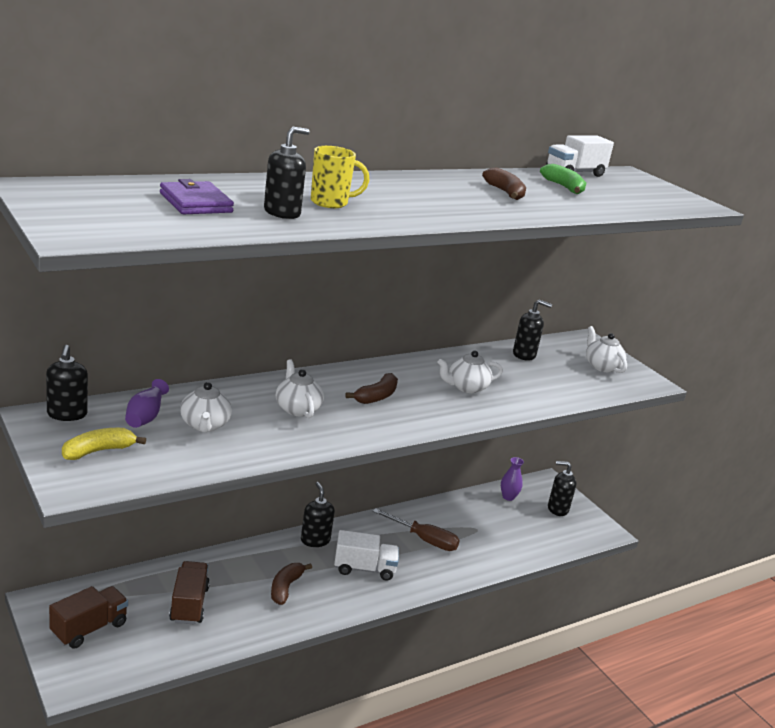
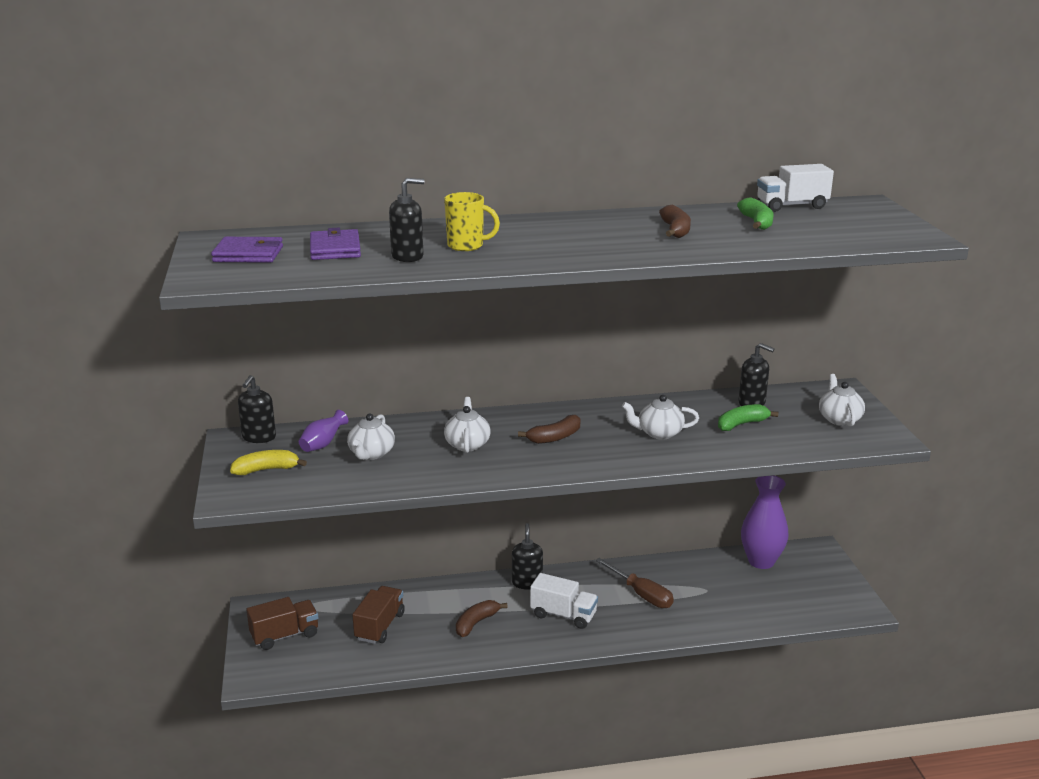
camera: 25 degrees right, 0 degrees up
(101, 206) = (248, 254): none -> purple wallet
(508, 497) = (761, 561): purple vase -> purple vase, size x1.93
(529, 375) = (741, 424): none -> green banana
(557, 509) = (814, 579): black soap dispenser -> none

